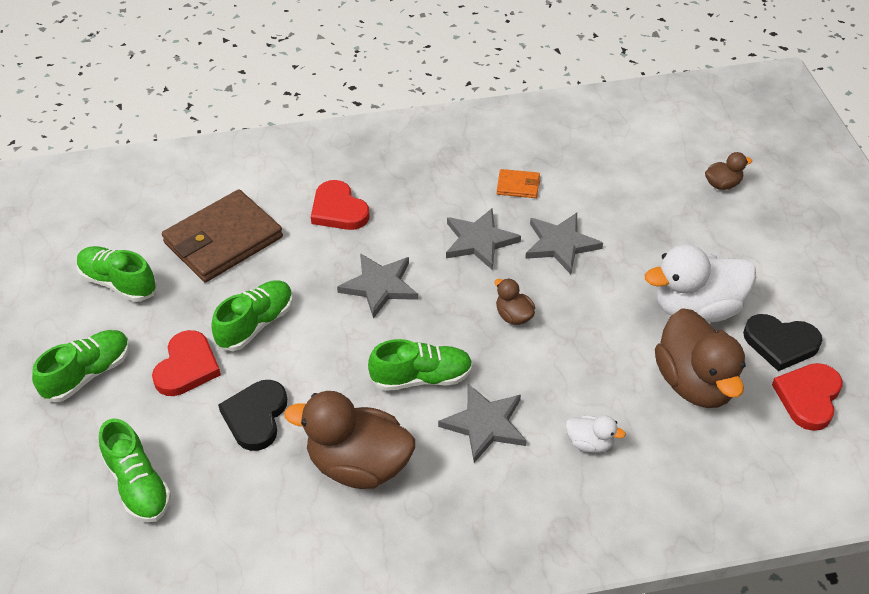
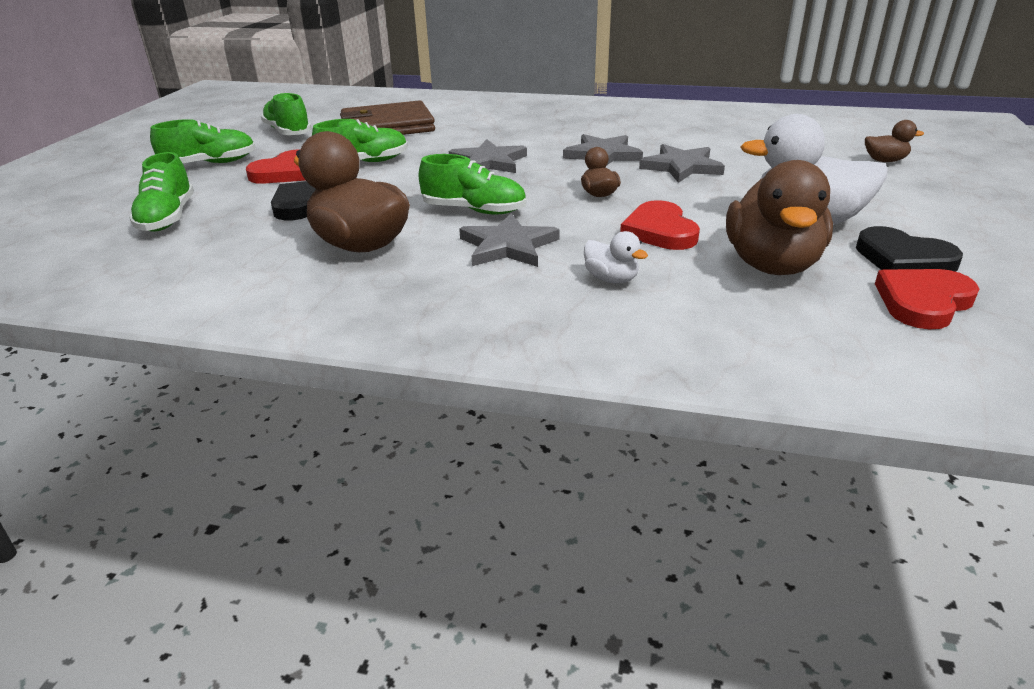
camera: 25 degrees right, 15 degrees down
(338, 210) = (494, 126): red heart -> red heart (659, 231)
(518, 186) = (665, 136): orange wallet -> none

